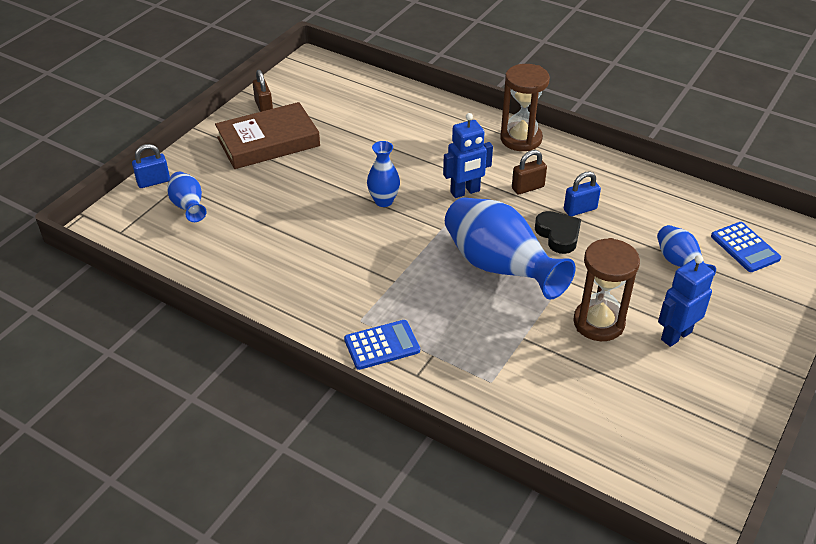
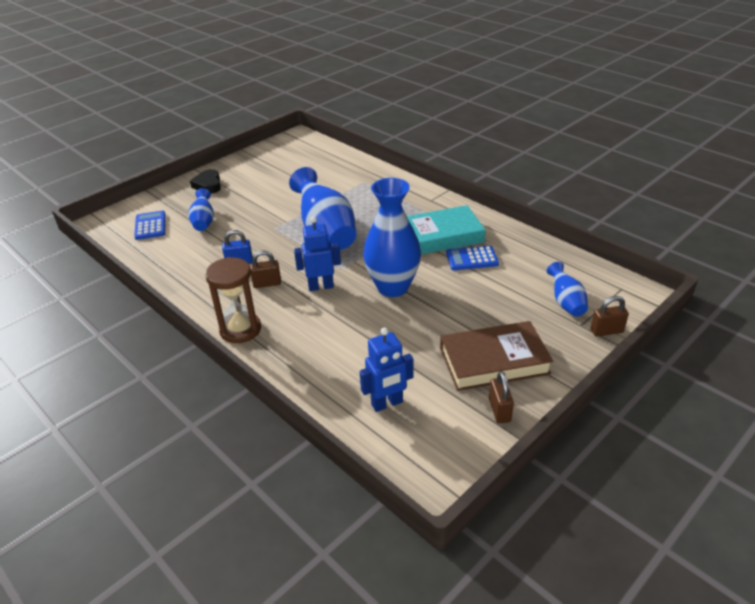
camera: 165 degrees left, 5 degrees down
(153, 181) = (606, 331): blue padlock -> brown padlock
(341, 281) = (440, 236): none -> turquoise book
(382, 345) = (421, 201): blue calculator -> blue calculator (472, 259)
(383, 201) = (392, 287): blue vase -> blue vase, size x1.96
(558, 235) = (270, 247): black heart -> black heart (208, 185)
(598, 323) = (283, 199): brown hourglass -> none
(675, 335) = (244, 189): blue robot -> blue robot (387, 404)

